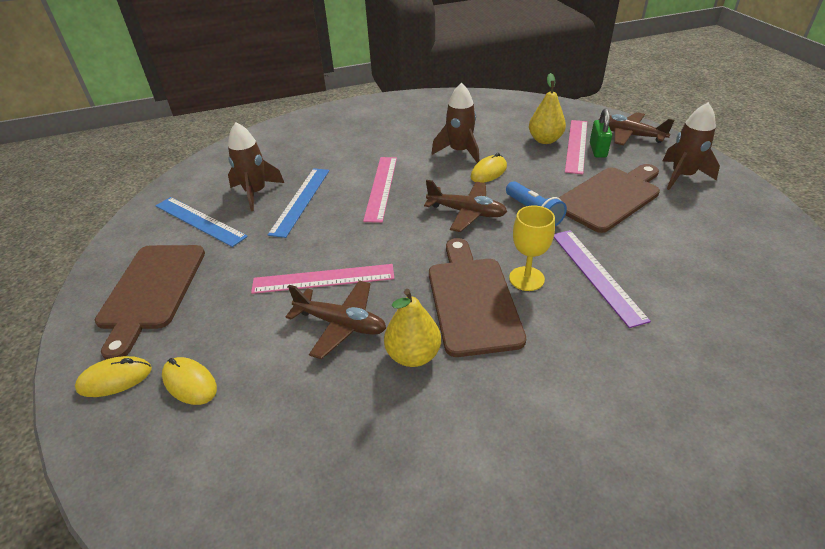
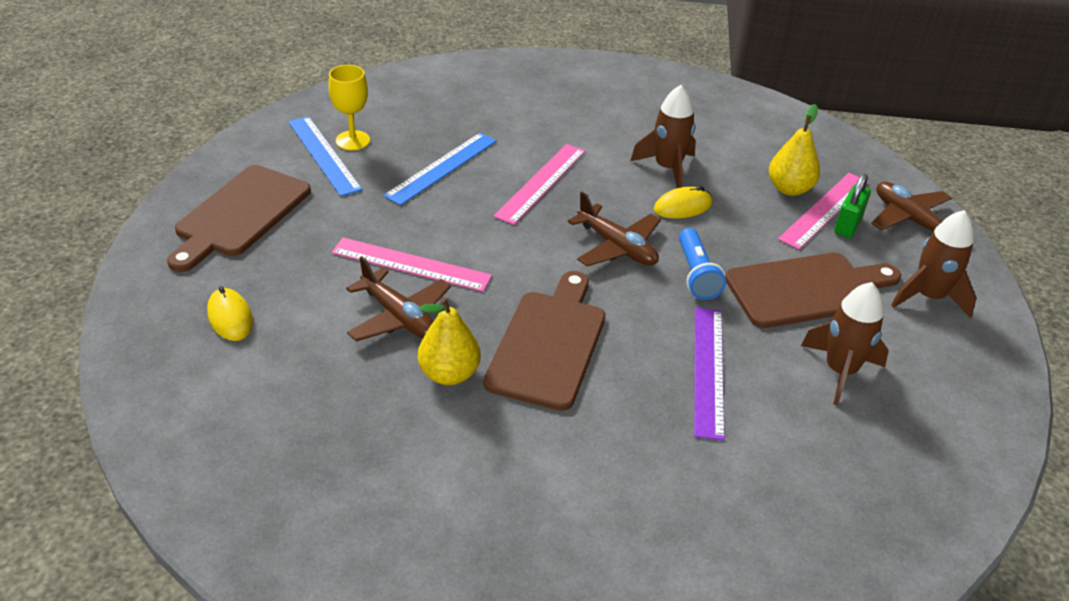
camera: 20 degrees right, 0 degrees up
(115, 379) = (169, 288): yellow mouse -> none
(256, 193) = (399, 142): brown rocket -> brown rocket (840, 371)
(526, 279) = (625, 344): yellow goblet -> yellow goblet (353, 140)

